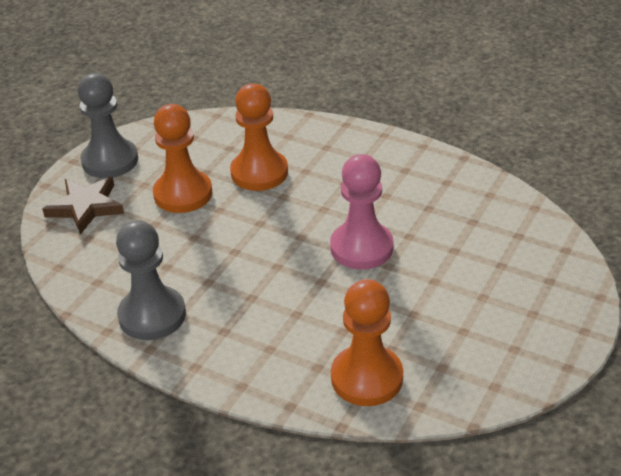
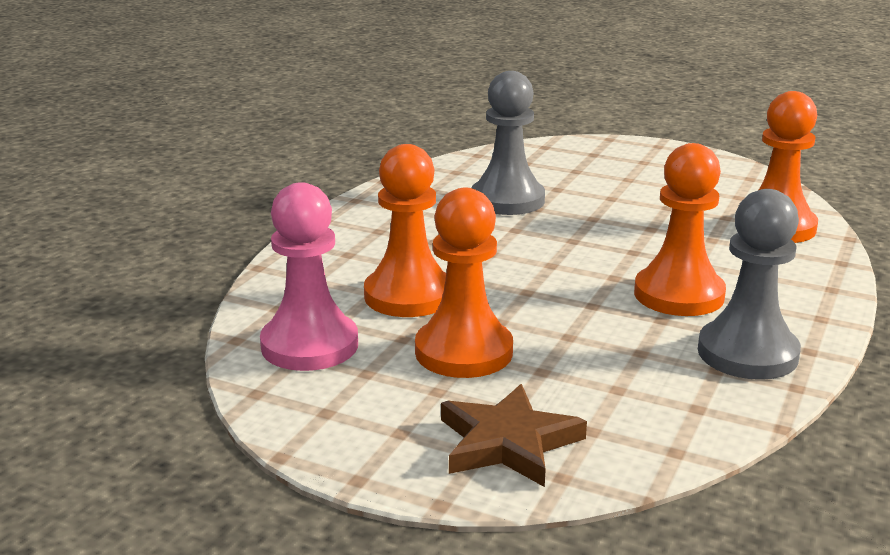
camera: 95 degrees left, 15 degrees down
(110, 161) = (363, 433): grey pawn -> grey pawn (507, 200)
(242, 295) = (679, 295): none -> orange pawn
(361, 248) = (565, 230): pink pawn -> pink pawn (309, 345)

